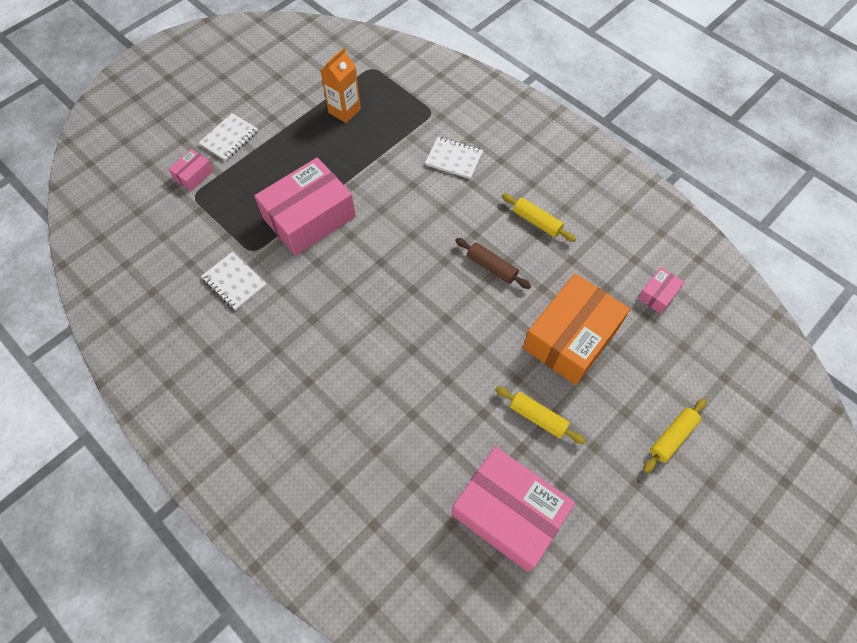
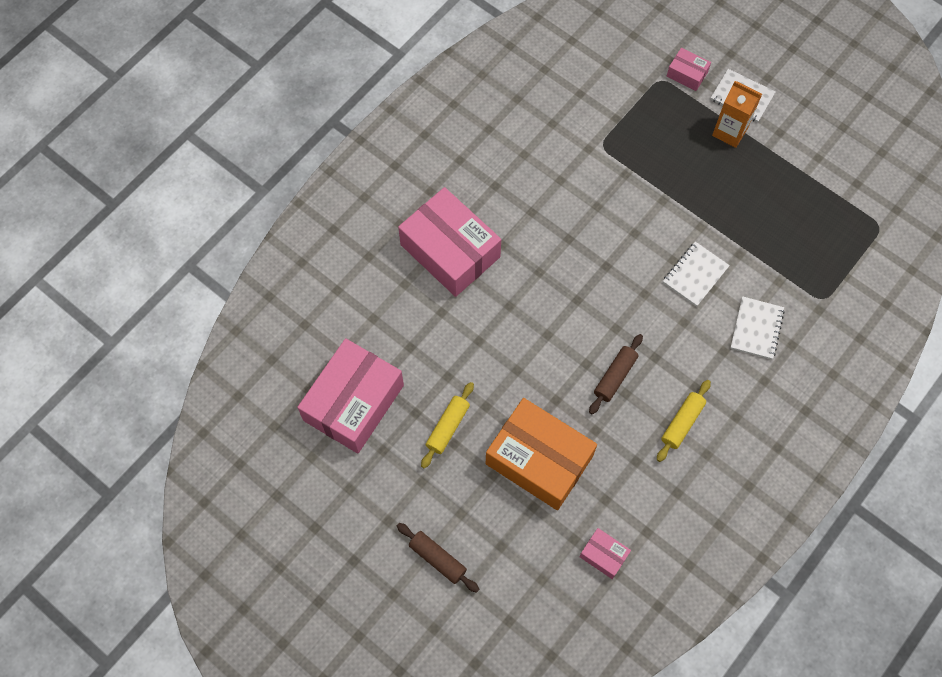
camera: 85 degrees right, 5 degrees up
(234, 282) = (564, 136): white notebook -> white notebook (695, 275)
(309, 217) = (651, 191): pink box -> pink box (450, 251)
(344, 111) = (805, 205): orange carton -> orange carton (729, 132)
(672, 437) = (437, 559): yellow rolling pin -> brown rolling pin

